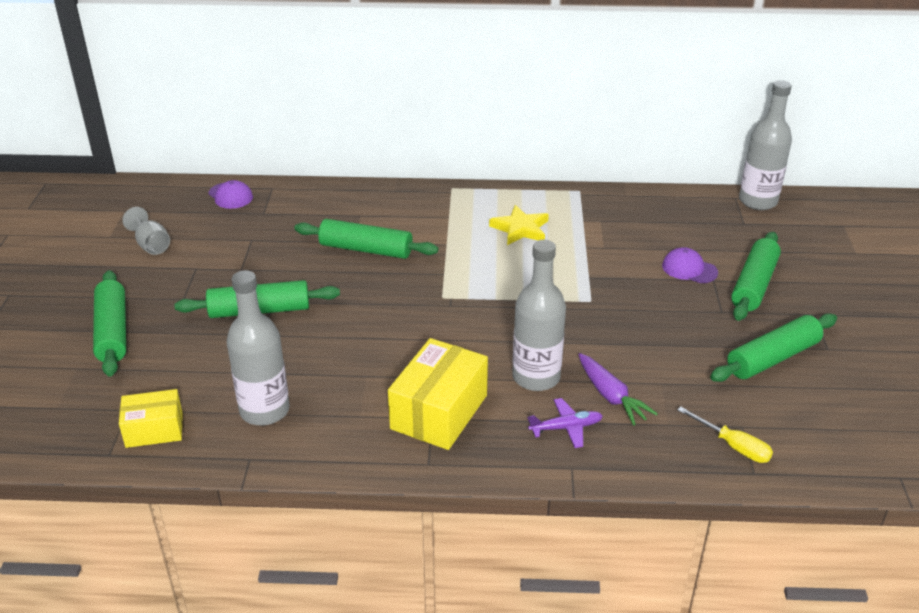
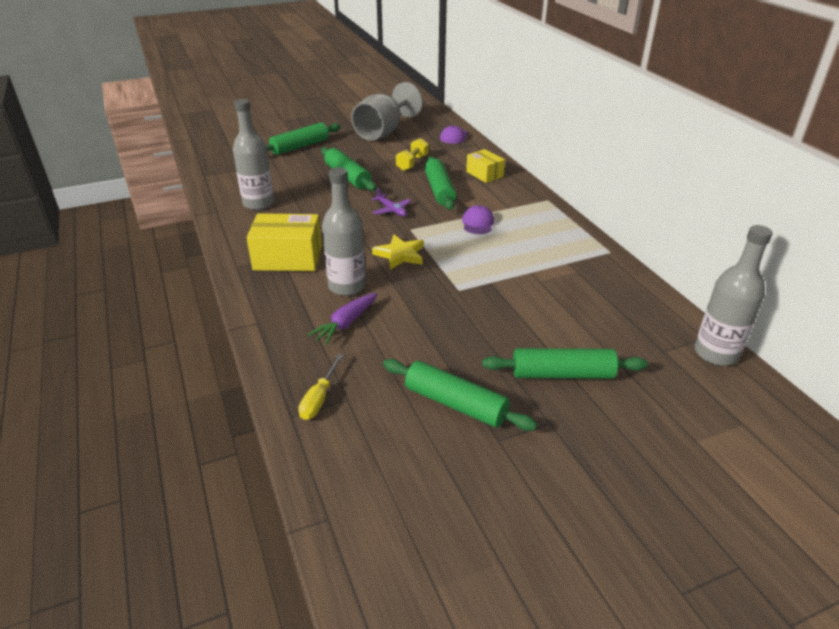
camera: 65 degrees right, 0 degrees up
(151, 245) = (383, 132): grey goblet -> grey goblet, size x2.15
(154, 430) = (227, 180): yellow box -> yellow box (484, 174)
(273, 248) = (412, 163): none -> yellow dumbbell
(520, 229) = (524, 238): yellow star -> yellow star (400, 255)
(566, 428) = (298, 311): purple plane -> purple plane (391, 210)
(689, 269) = (551, 331): purple cap -> purple cap (478, 223)

